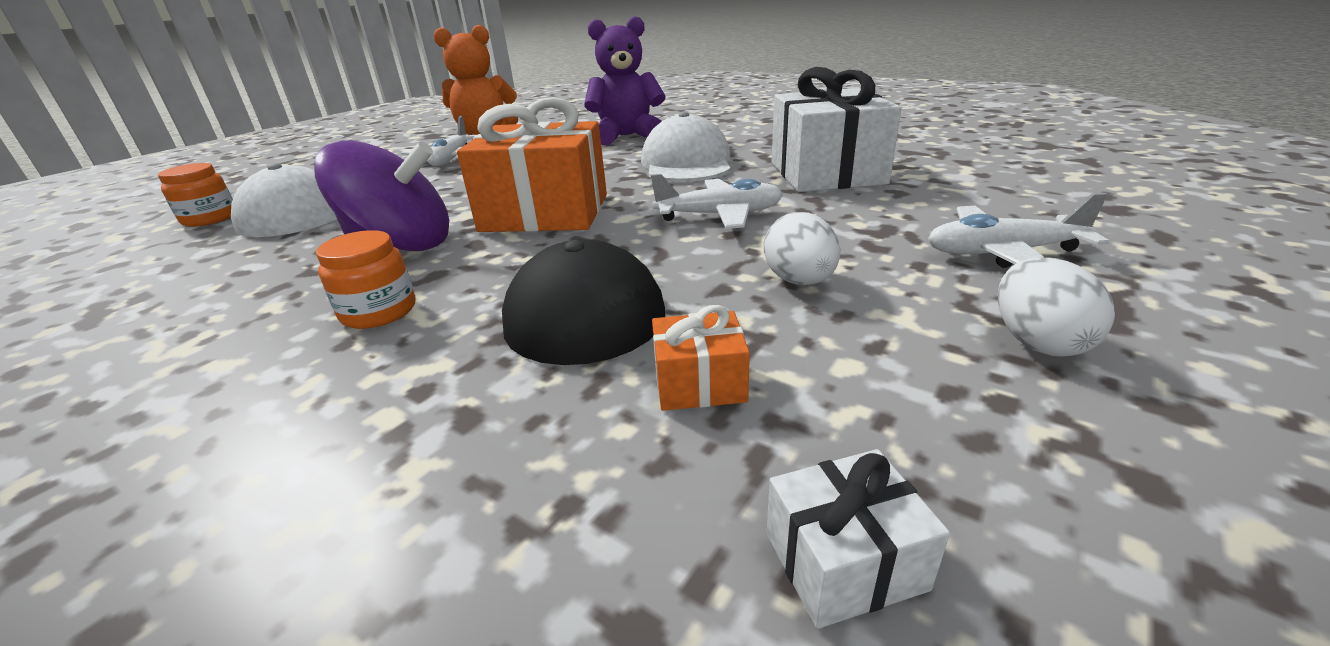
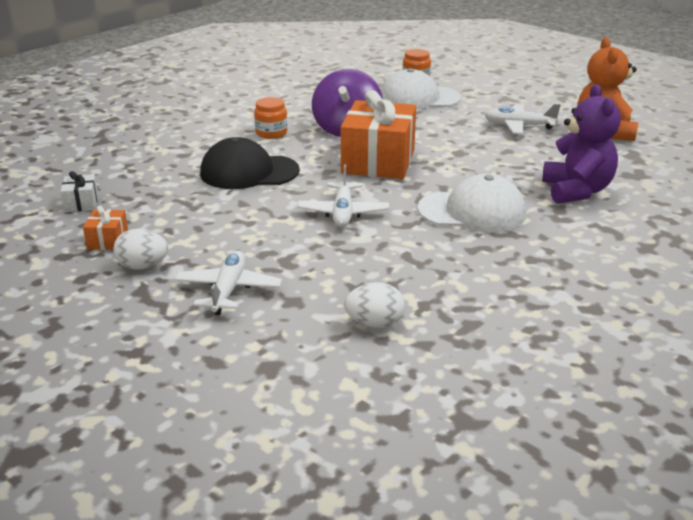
camera: 95 degrees right, 0 degrees up
(699, 383) = (171, 192): orange gift -> orange gift (108, 240)
(799, 281) = (236, 223): white egg -> white egg (374, 323)
(826, 173) = (417, 266): white gift -> none

